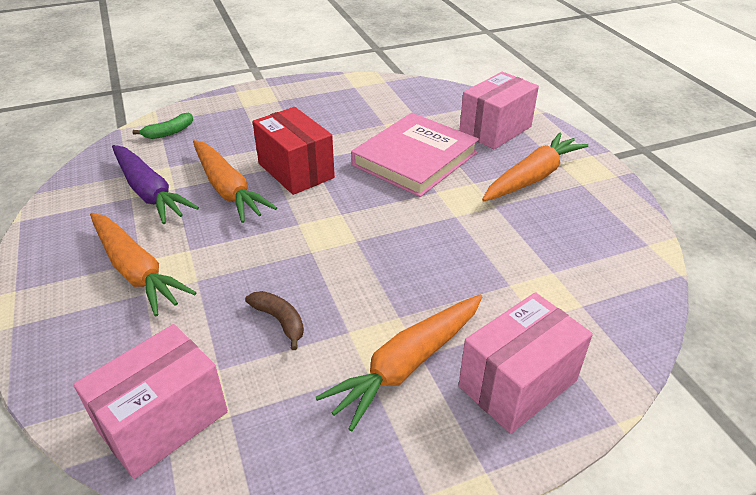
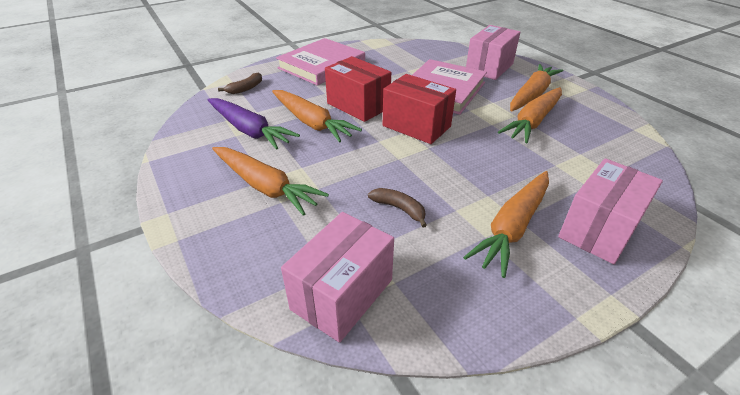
camera: 10 degrees left, 0 degrees up
(169, 132) = (245, 88): green banana -> brown banana
(276, 107) = (322, 65): none -> pink book
(355, 208) = (416, 126): none -> red box
(513, 218) = (533, 121): none -> orange carrot

